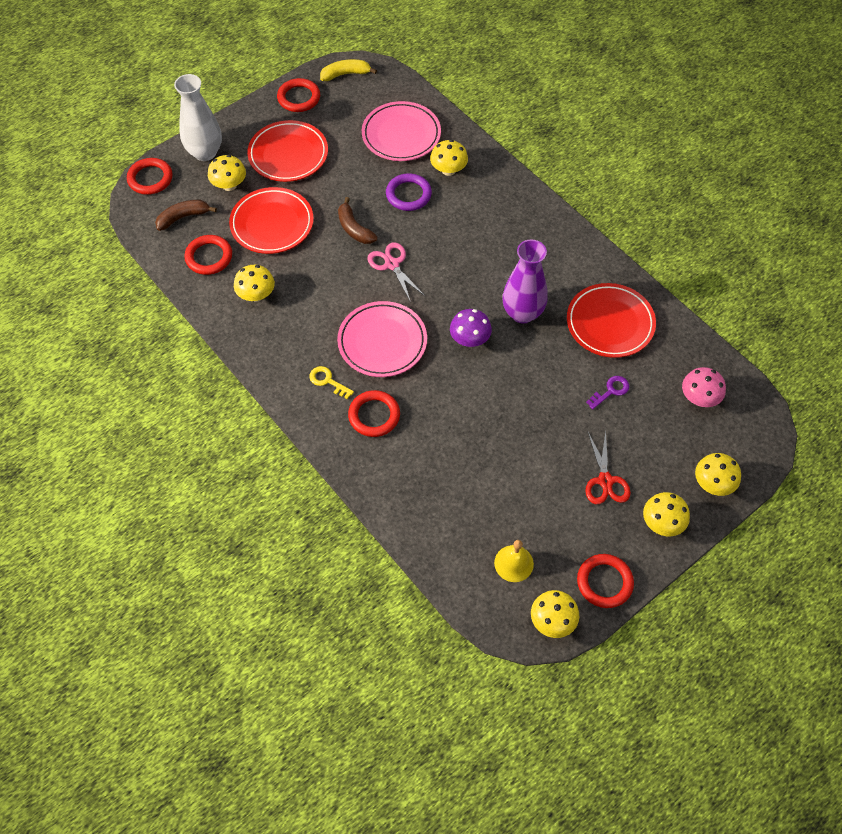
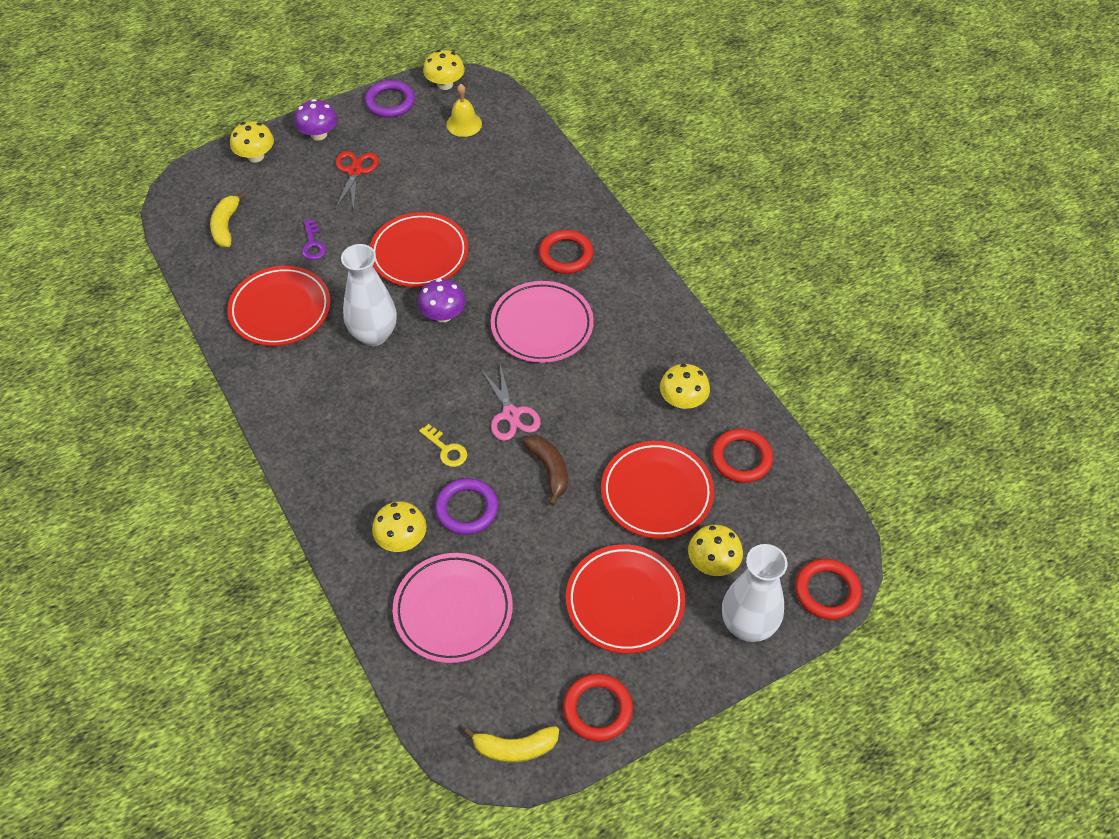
camera: 170 degrees left, 5 degrees down
(183, 217) = (776, 521): brown banana -> none
(328, 381) = (609, 294): yellow key -> yellow key (446, 449)
(509, 396) = (419, 254): none -> red plate
(522, 313) = (374, 334): purple vase -> white vase
(604, 582) = (390, 102): red ring -> purple ring
(610, 391) = (313, 244): purple key -> purple key turned 75 degrees counterclockwise
(662, 523) = (319, 134): yellow mushroom -> purple mushroom
(699, 398) = (226, 226): pink mushroom -> yellow banana

